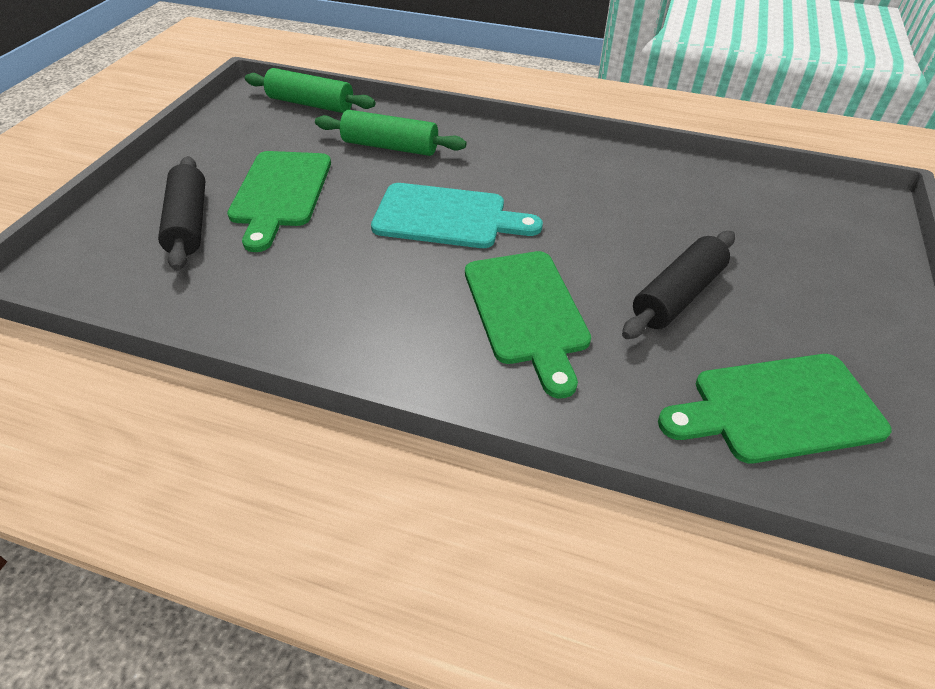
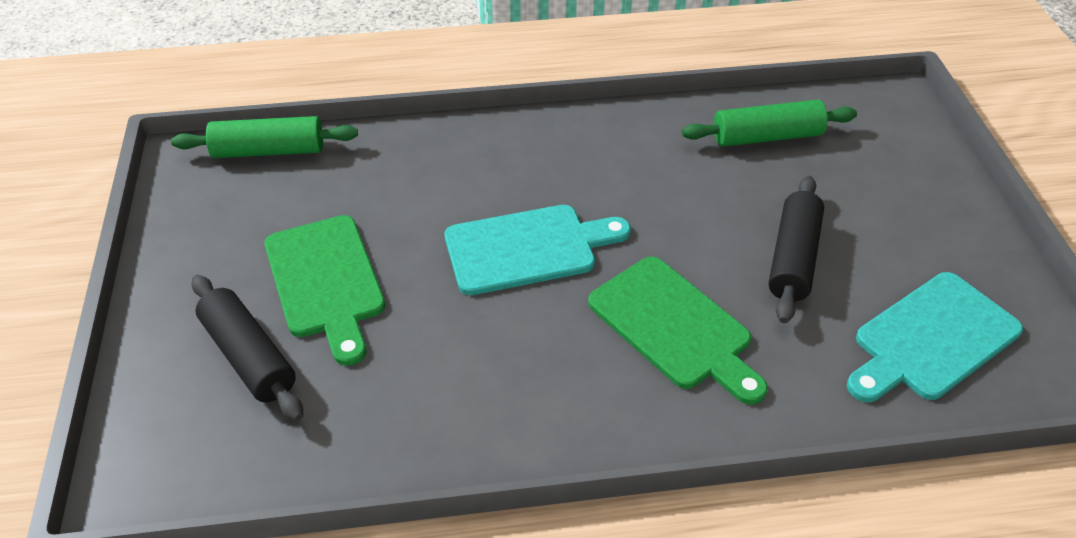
camera: 25 degrees left, 0 degrees up
(390, 147) = (405, 180): green rolling pin -> green rolling pin (766, 137)
(778, 408) = (932, 339): green cutting board -> turquoise cutting board

